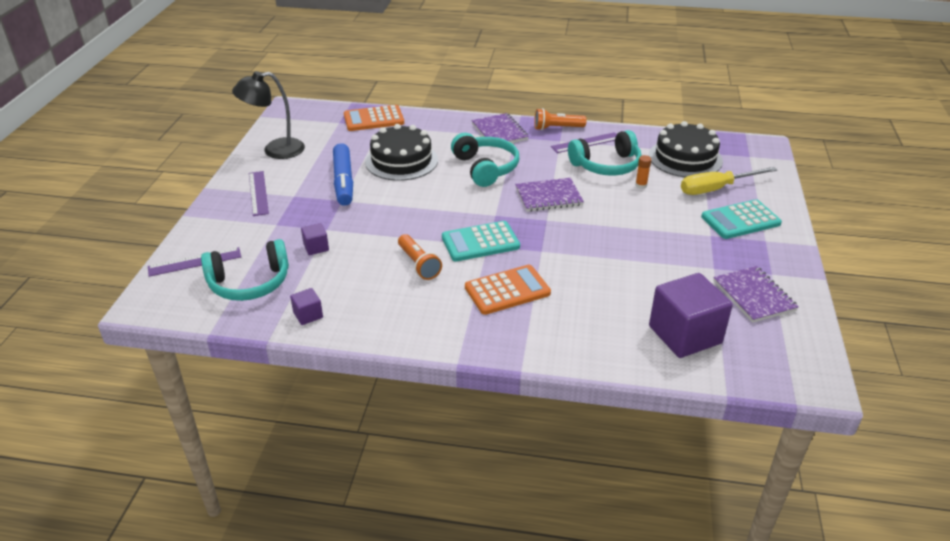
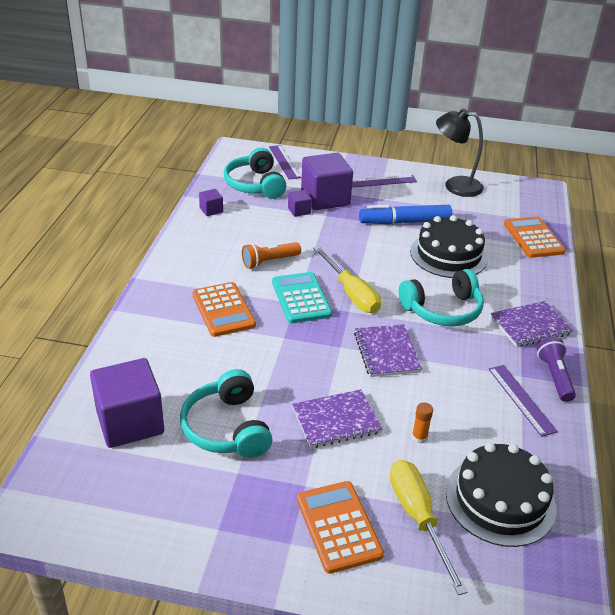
camera: 90 degrees right, 0 degrees up
(275, 150) = (455, 185): black lamp -> black lamp turned 60 degrees counterclockwise
(290, 230) = (325, 198): none -> purple cube
(468, 213) = (351, 293): none -> yellow screwdriver
(557, 128) = (554, 376): orange flashlight -> purple flashlight
(606, 165) = (465, 411): turquoise headphones -> turquoise headphones (227, 428)
(740, 220) = (338, 527): turquoise calculator -> orange calculator
(753, 296) = (179, 498): purple notebook -> purple notebook (336, 420)

